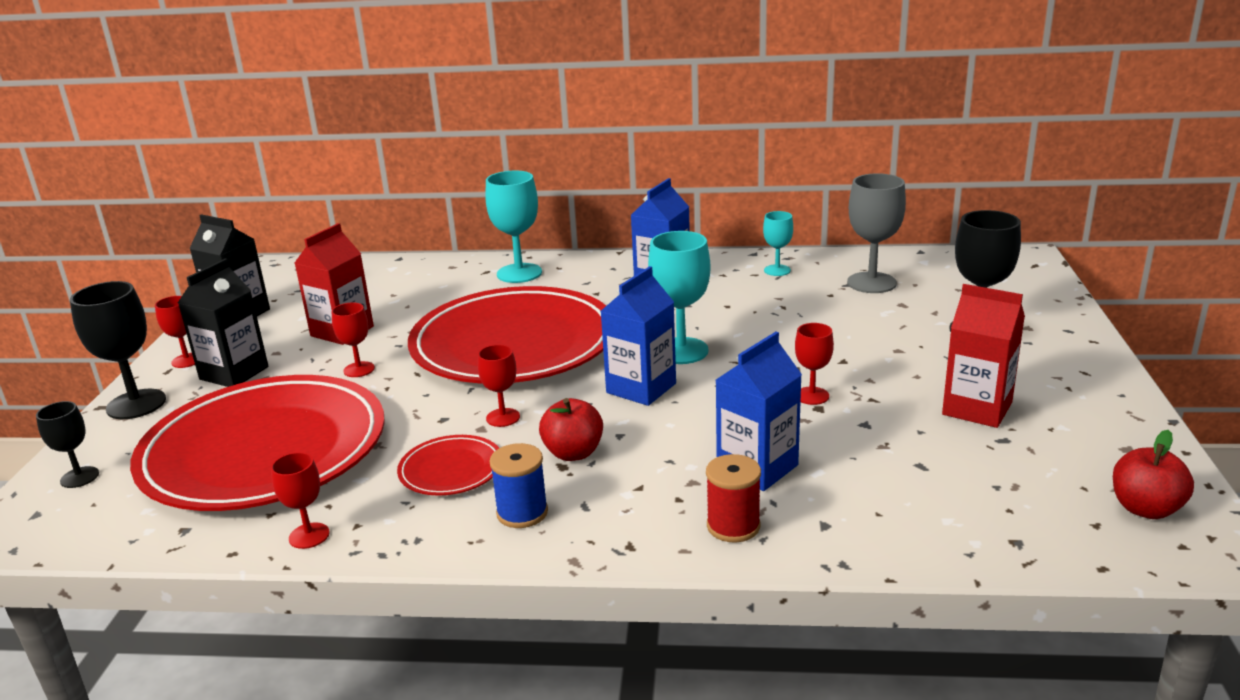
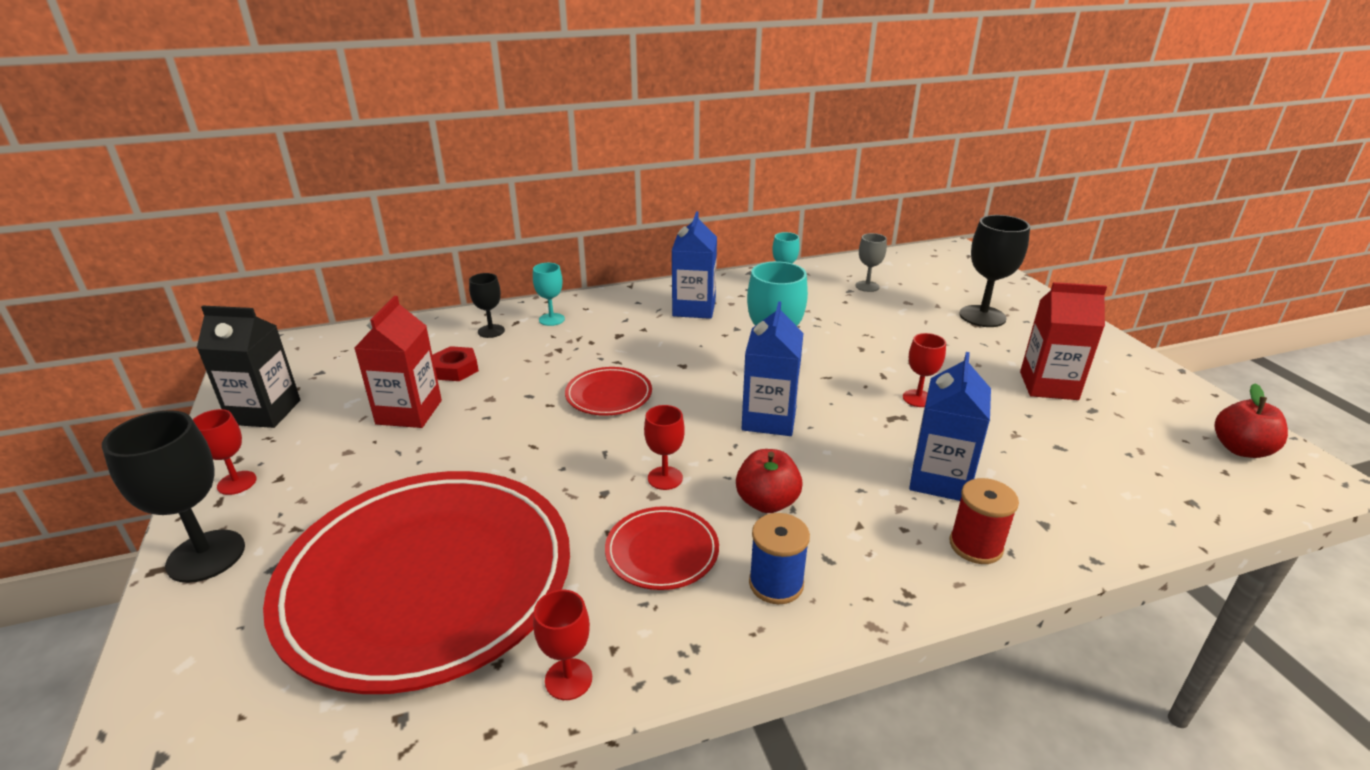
camera: 25 degrees left, 5 degrees up
(79, 477) = (192, 681): black goblet -> black goblet (491, 331)
(234, 373) = (312, 487): black carton -> none
(359, 369) = (464, 454): red goblet -> none
(404, 303) = (455, 369): none -> red nut
(514, 344) = (609, 395): red plate -> red plate, size x0.41
(519, 273) = (551, 319): turquoise goblet -> turquoise goblet, size x0.57
(871, 283) = (867, 286): grey goblet -> grey goblet, size x0.57

